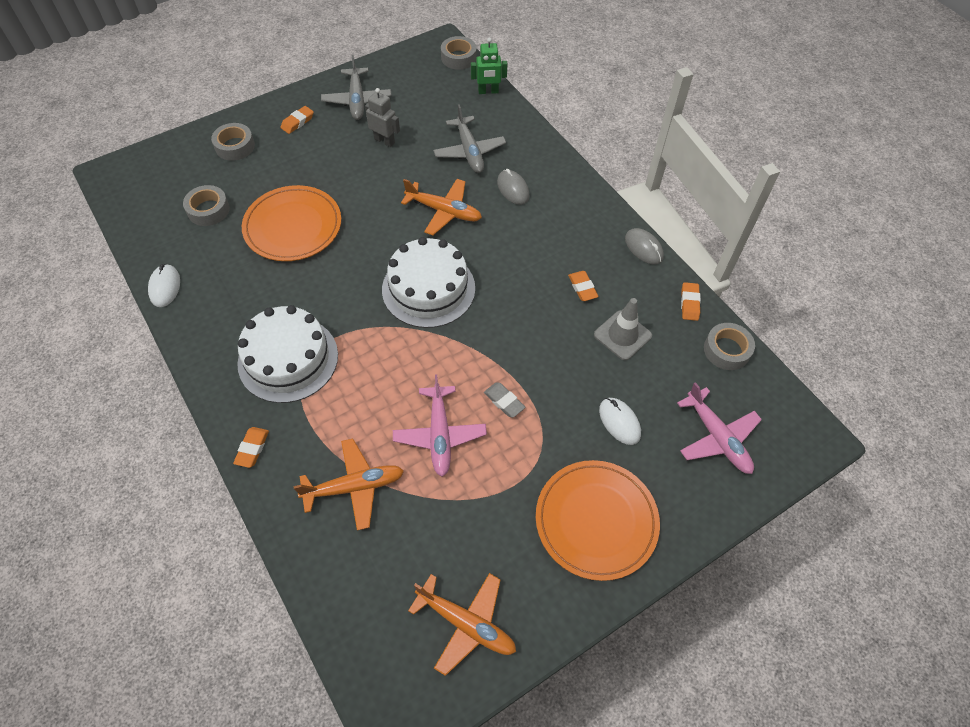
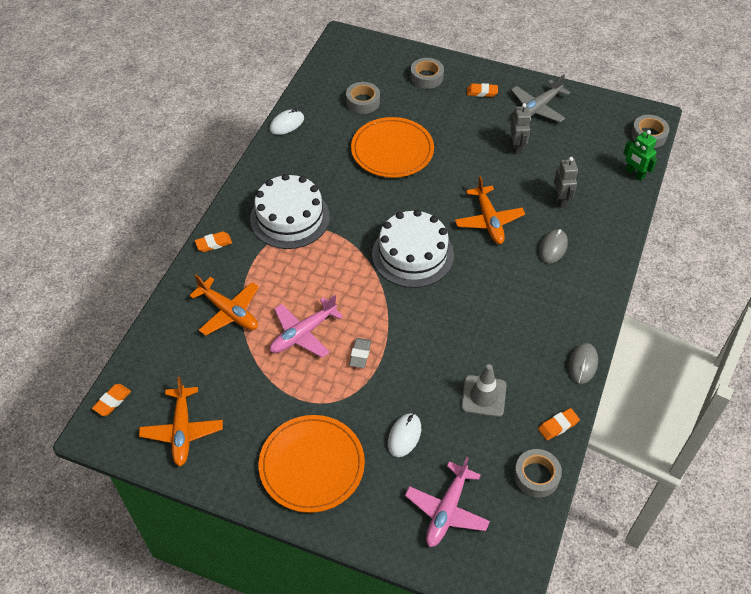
camera: 55 degrees right, 5 degrees down
(469, 151) = (561, 200): grey plane -> grey robot
(582, 288) = (503, 345): orange eraser -> orange eraser (112, 401)

